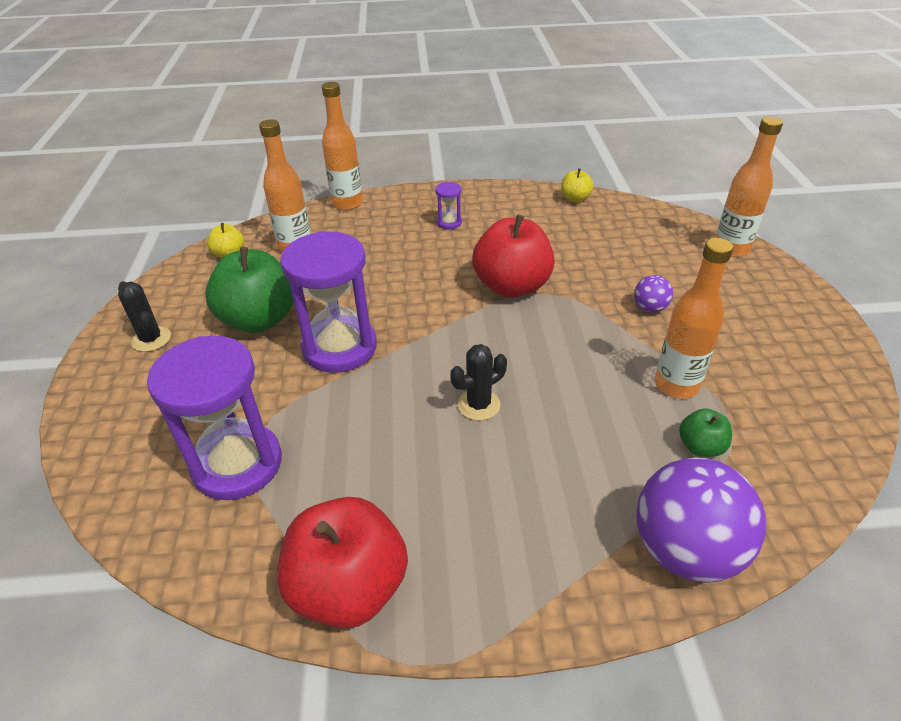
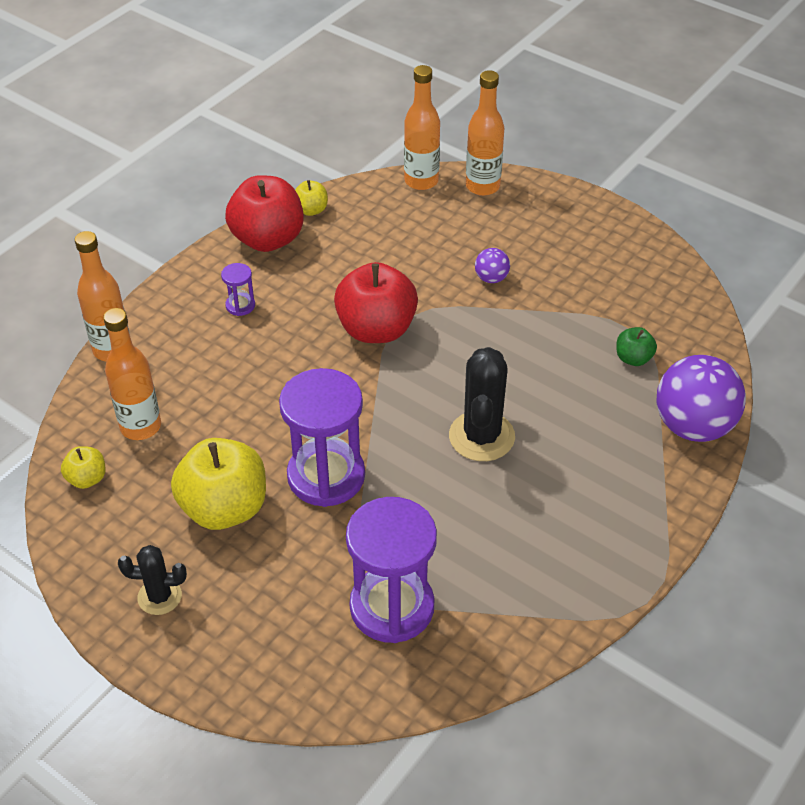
camera: 50 degrees left, 5 degrees up
(259, 320) = (224, 508): green apple -> yellow apple
(349, 588) = (567, 600): red apple -> red apple (268, 239)
(478, 405) = (481, 436): black cactus -> black cactus, size x1.67
(676, 385) = (574, 327): orange bottle -> orange bottle (421, 181)

